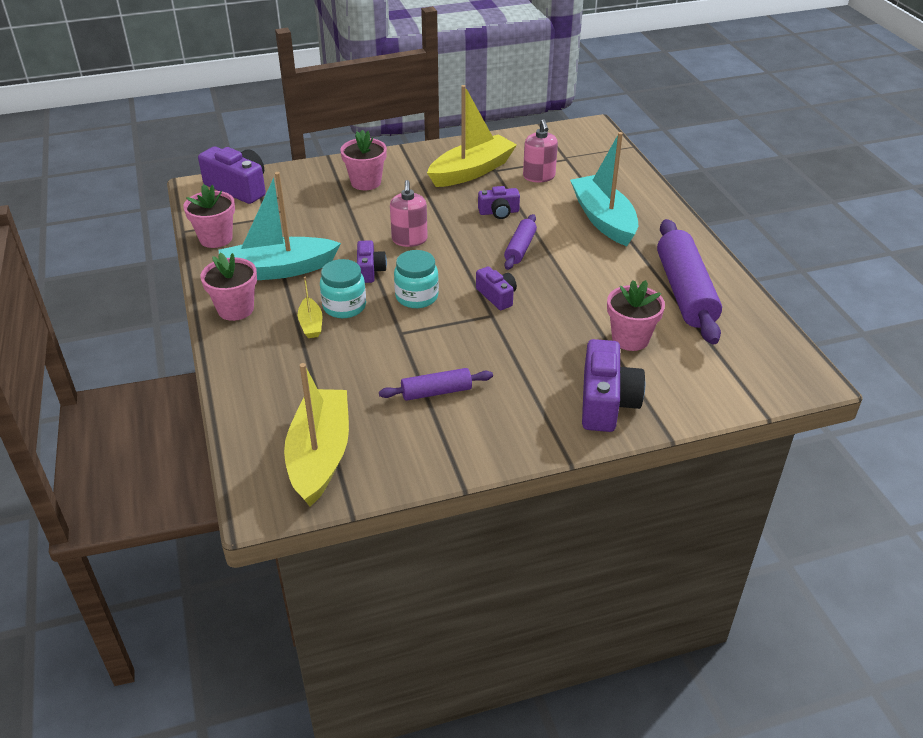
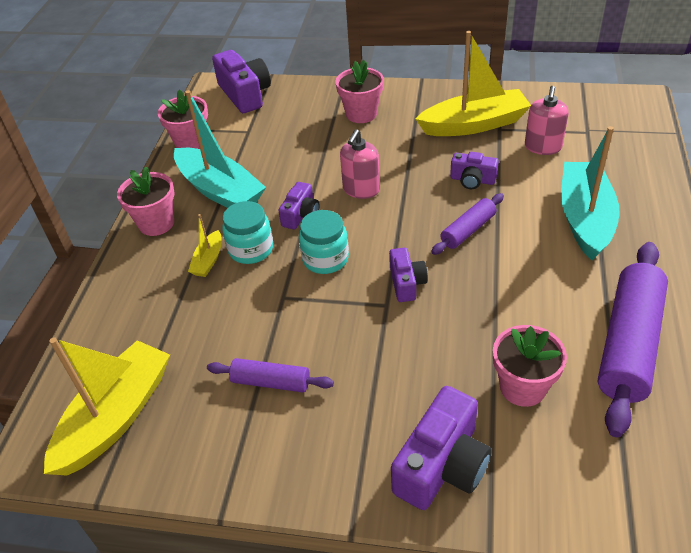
camera: 30 degrees right, 5 degrees up
(278, 270) = (220, 191): turquoise boat -> turquoise boat turned 150 degrees counterclockwise

